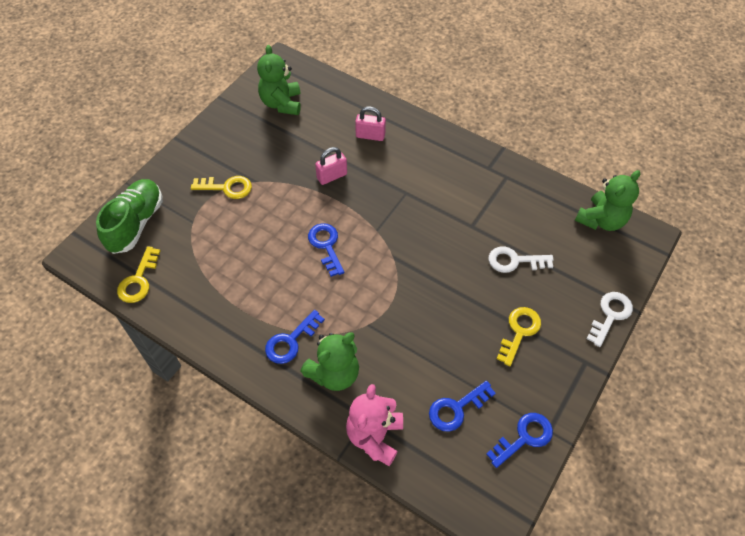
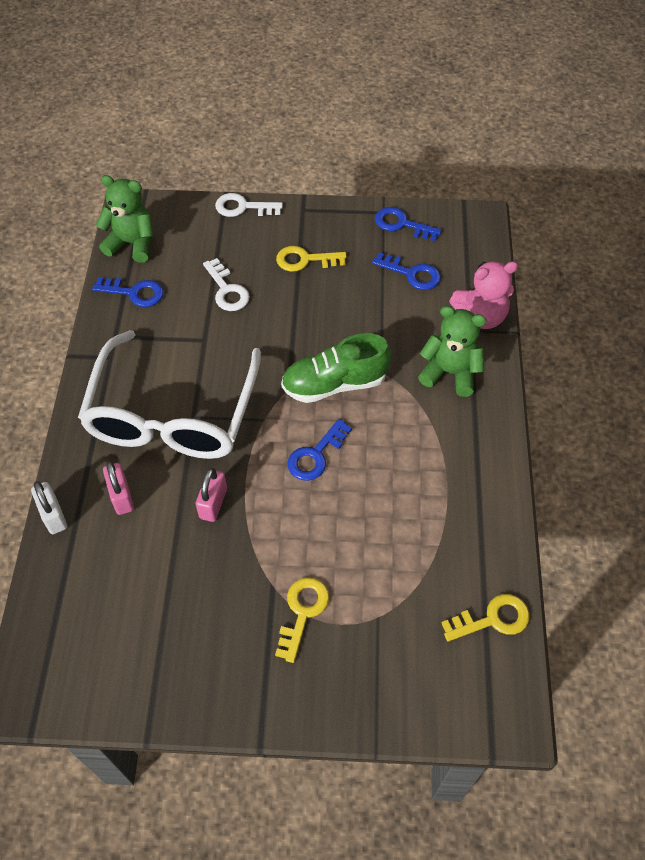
camera: 120 degrees left, 0 degrees up
(136, 223) = (425, 684): green shoe -> green shoe (335, 384)
(227, 188) = (303, 612): yellow key -> yellow key turned 45 degrees clockwise
(281, 103) = (116, 639): green teddy bear -> none
(290, 341) = (447, 425): blue key -> blue key (135, 293)
(332, 176) = (213, 503): pink padlock -> pink padlock turned 75 degrees clockwise
(380, 102) = (53, 516): none -> white padlock
(415, 182) = (172, 414): none -> white glasses

